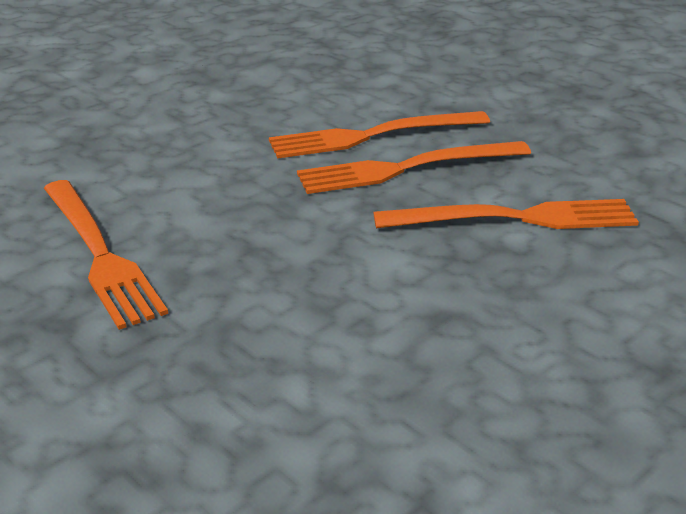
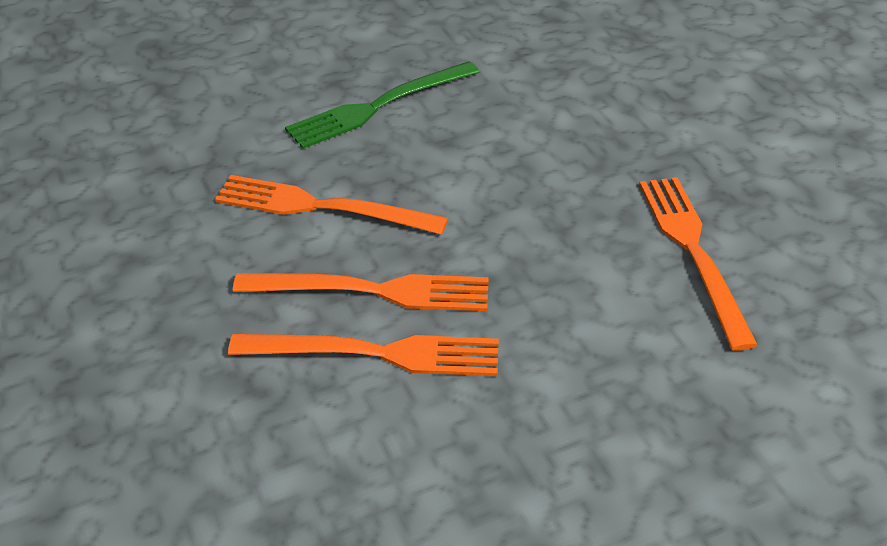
camera: 160 degrees left, 10 degrees up
(566, 344) = (378, 106): none -> green fork

